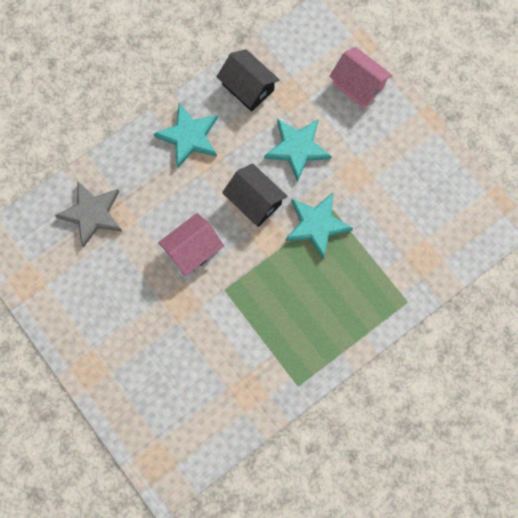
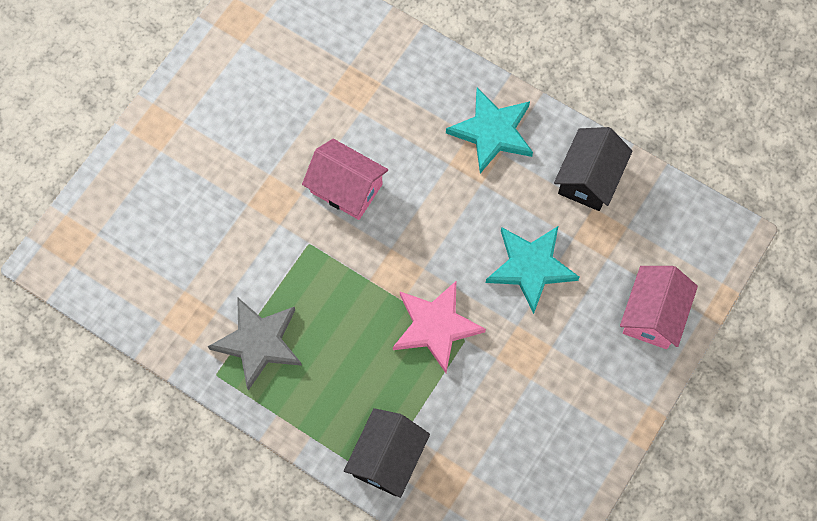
camera: 70 degrees right, 5 degrees down
(92, 214) = (348, 59): grey star -> grey star (258, 343)
(254, 201) = (438, 239): black house -> black house (387, 458)
(316, 225) = (436, 326): turquoise star -> pink star

